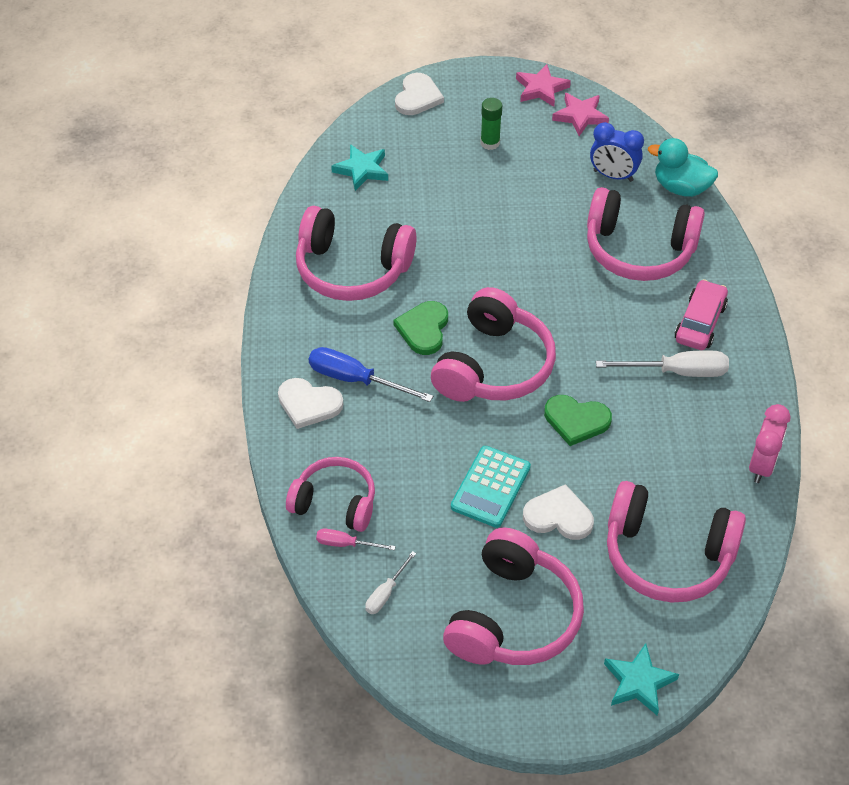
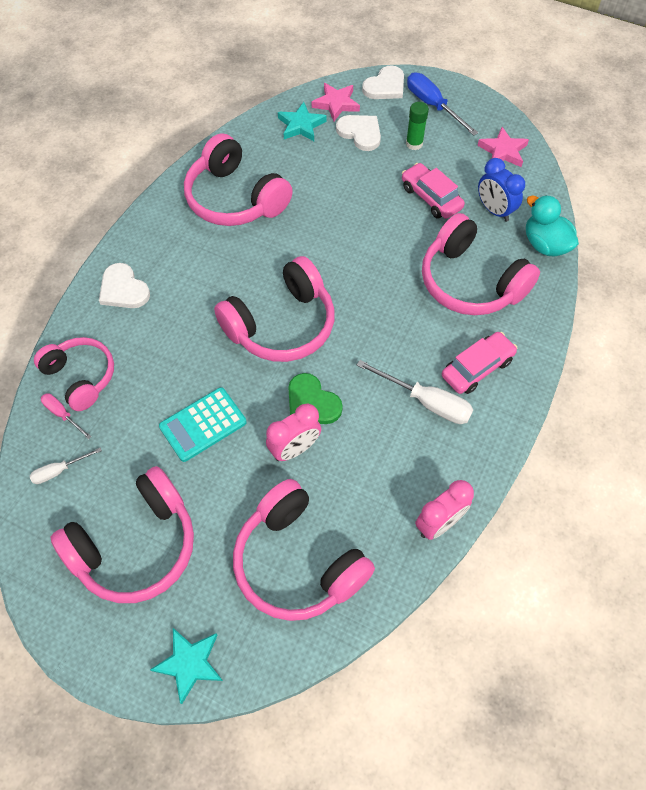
camera: 30 degrees right, 10 degrees up
(355, 380) = (171, 286): blue screwdriver -> blue screwdriver (433, 105)
(423, 329) = (251, 269): green heart -> none
(541, 89) = (487, 117): pink star -> pink star (336, 104)
(545, 188) = (431, 197): none -> pink car
(558, 516) = (236, 477): white heart -> white heart (360, 133)
(591, 466) = (294, 448): none -> pink clock

